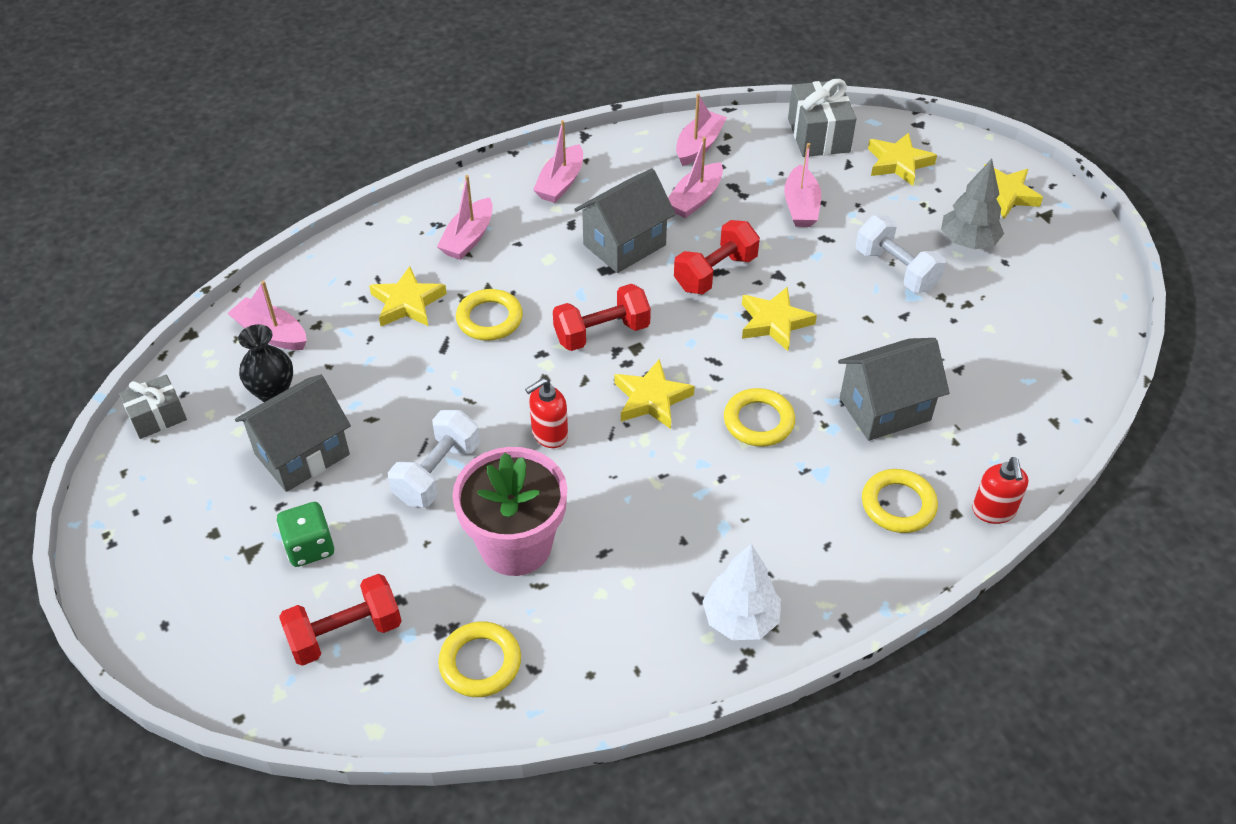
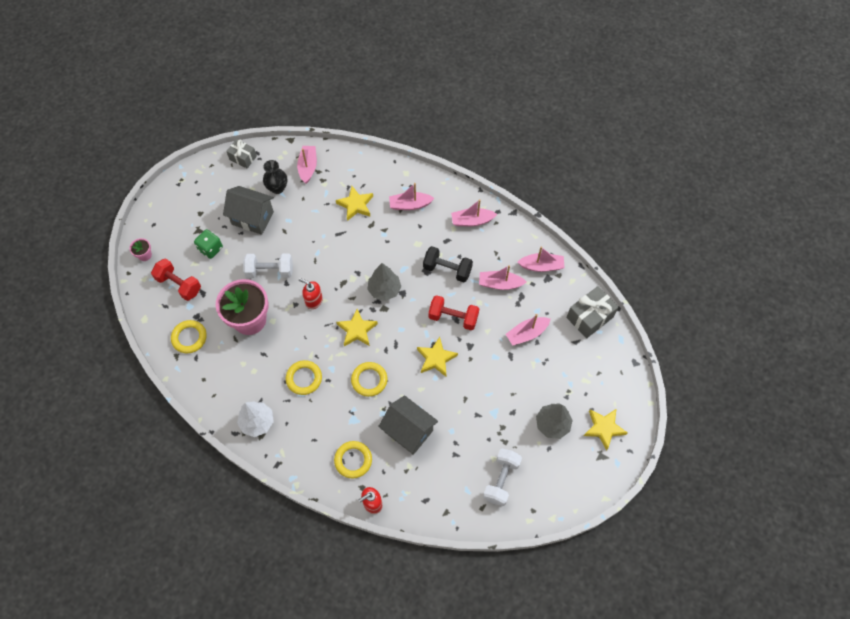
camera: 60 degrees right, 15 degrees up
(223, 669) = (145, 255): none -> pink flower pot
(489, 319) = (365, 241): yellow ring -> yellow ring (304, 378)
(601, 333) = (384, 290): red dumbbell -> grey tree
(624, 245) = (447, 269): grey house -> black dumbbell
(896, 270) = (508, 398): white dumbbell -> white dumbbell (501, 480)
(898, 163) = (594, 365): yellow star -> none

